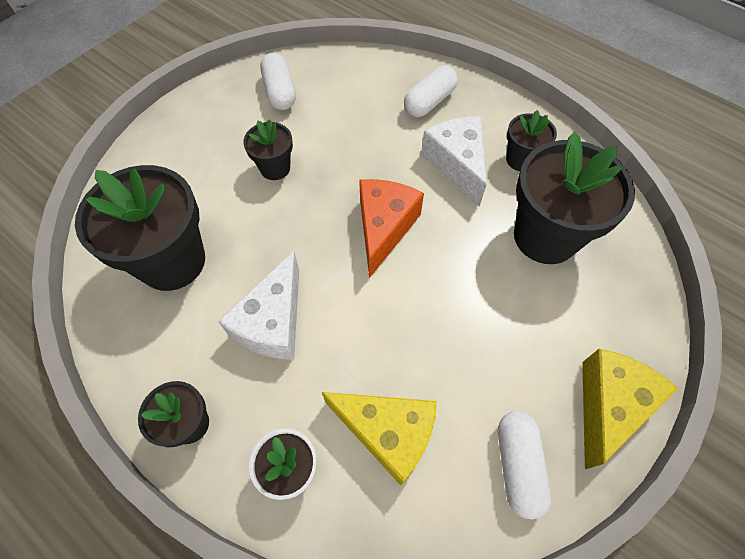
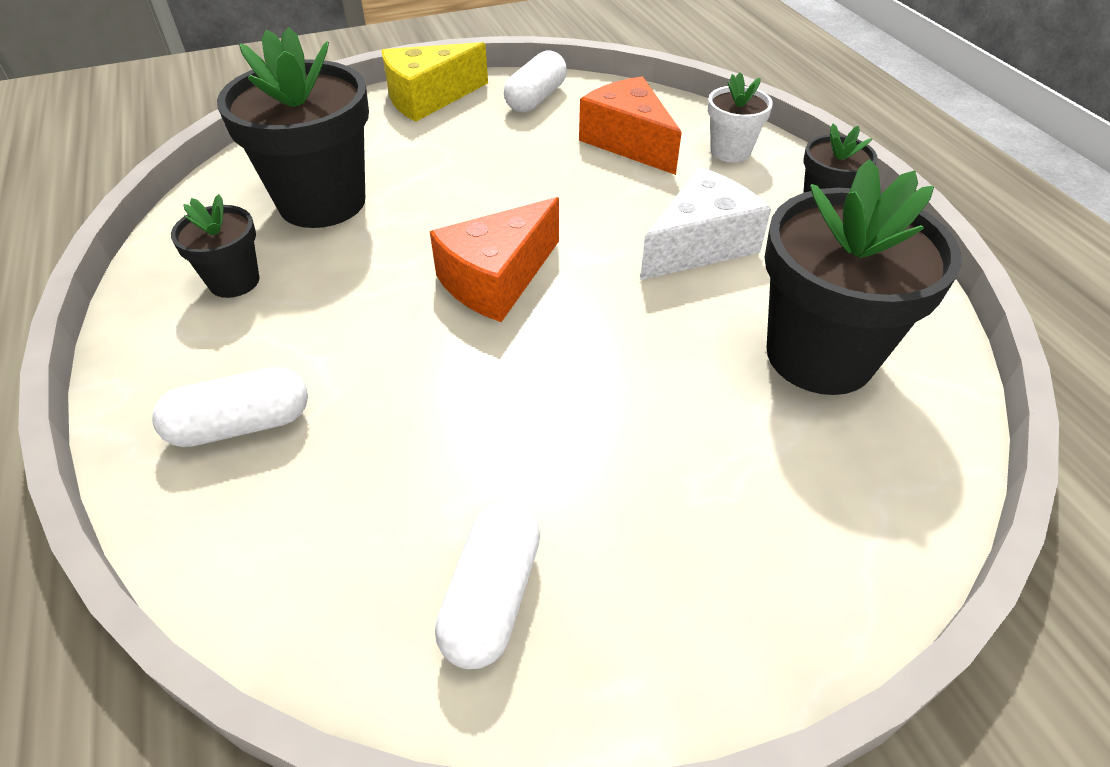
camera: 150 degrees left, 15 degrees down
(275, 168) = (598, 426): black flower pot -> none
(388, 433) = (628, 142): yellow cheese -> orange cheese
(457, 164) = (321, 311): white cheese -> none

